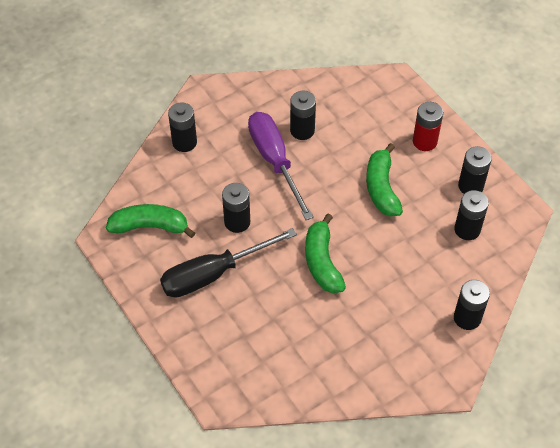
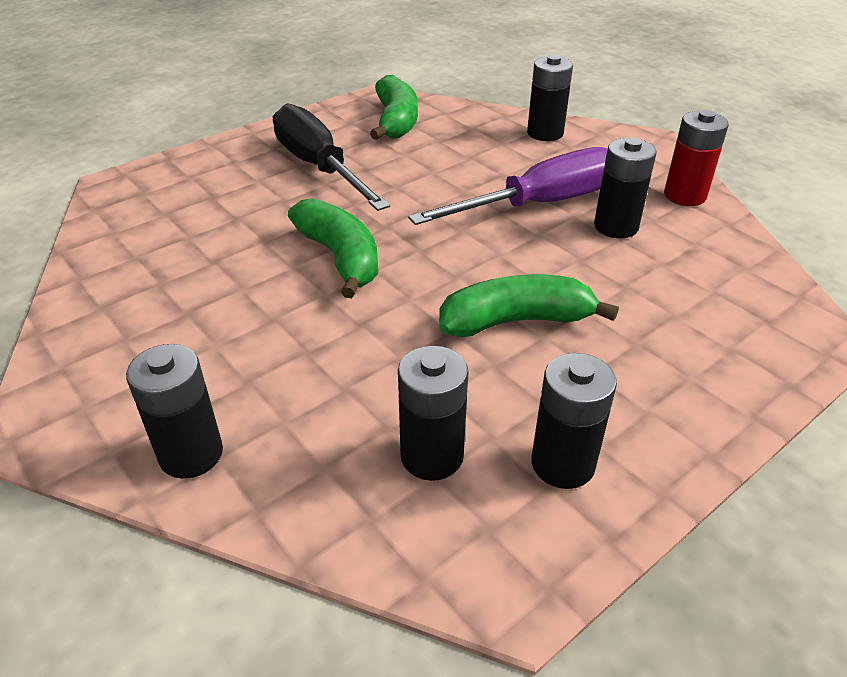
camera: 85 degrees right, 15 degrees down
(237, 222) = (411, 179): black battery -> none
(322, 262) = (340, 258): green banana -> green banana turned 75 degrees clockwise
(424, 141) = (664, 382): red battery -> red battery (684, 196)

